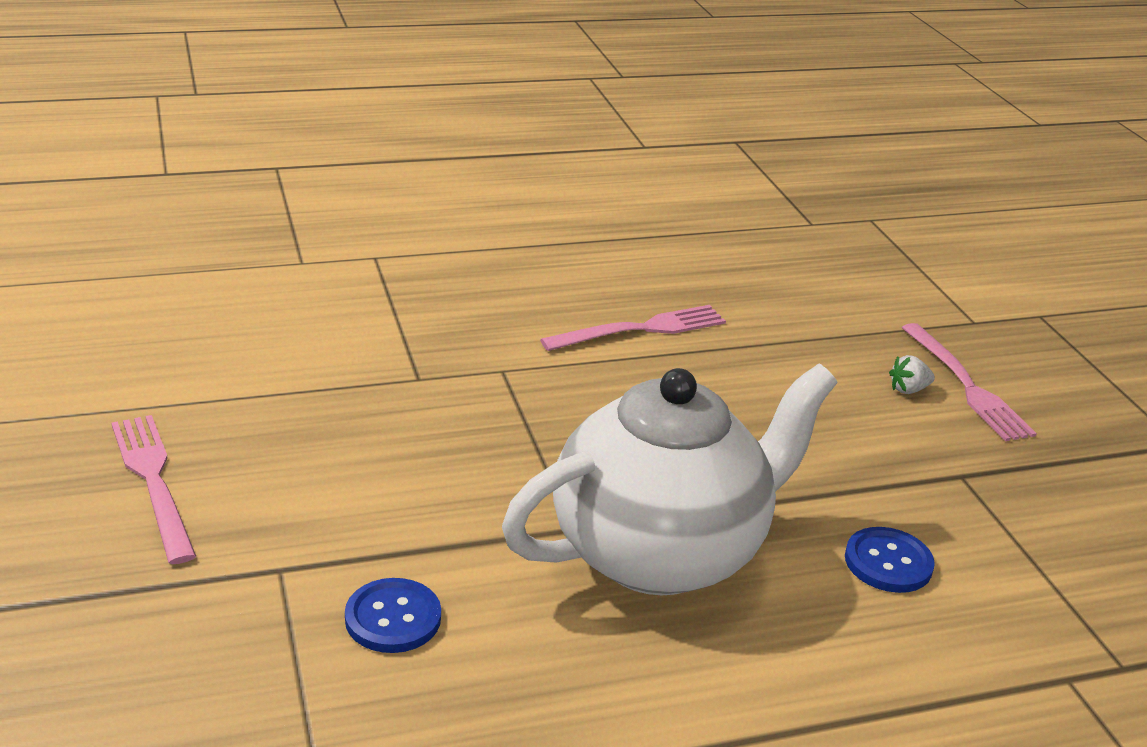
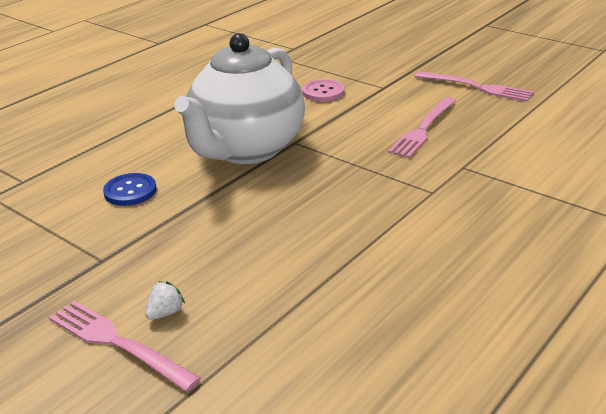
camera: 150 degrees right, 0 degrees up
(393, 618) = (323, 92): blue button -> pink button
(641, 329) = (396, 262): pink fork -> pink fork (423, 129)

